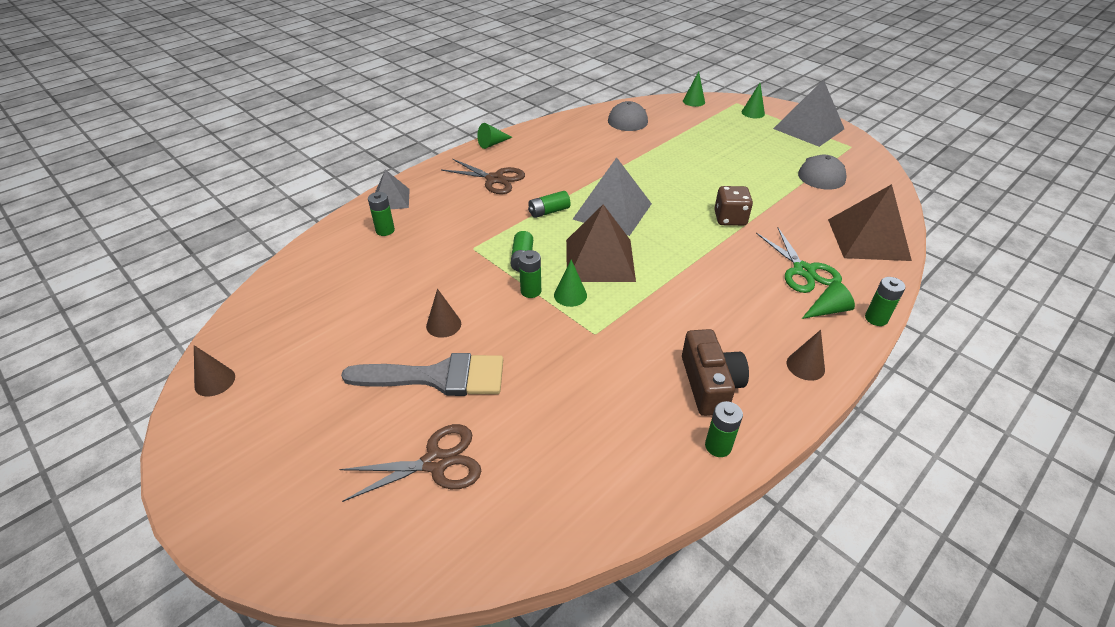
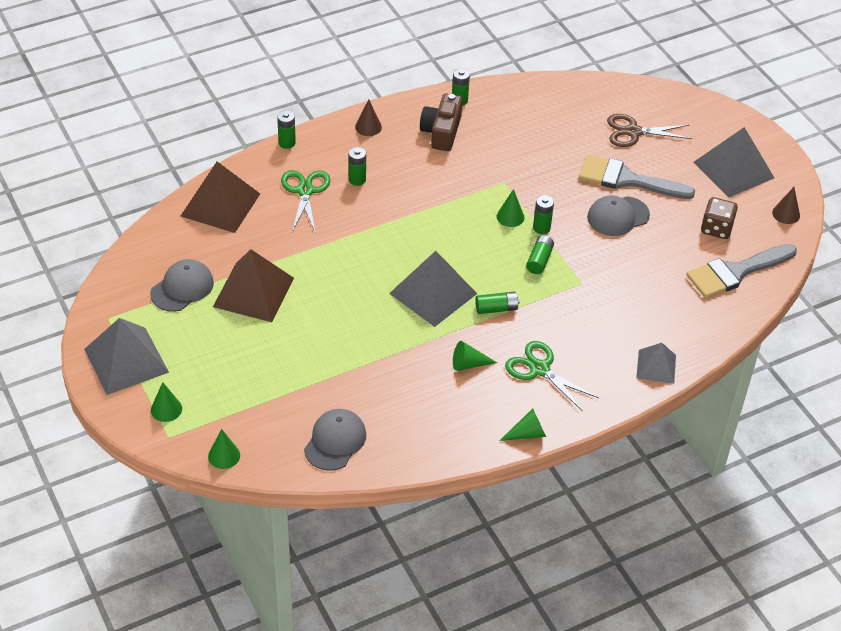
camera: 165 degrees left, 5 degrees up
(278, 434) = (733, 169): none -> grey pyramid
(300, 294) = (736, 272): none -> grey brush
(385, 230) = (663, 324): green battery -> green battery (357, 179)
(443, 325) = (618, 216): brown cone -> grey cap
(495, 179) = (539, 369): brown scissors -> green scissors
(599, 260) = (471, 242): brown pyramid -> brown pyramid (253, 292)
(730, 219) = (325, 256): brown dice -> brown dice (716, 228)
(827, 310) = (316, 157): green cone -> green cone (468, 364)

